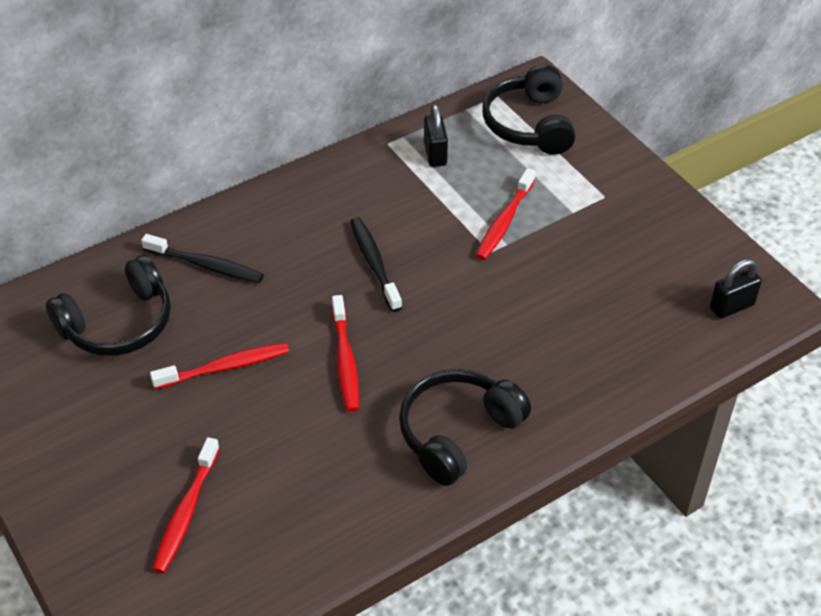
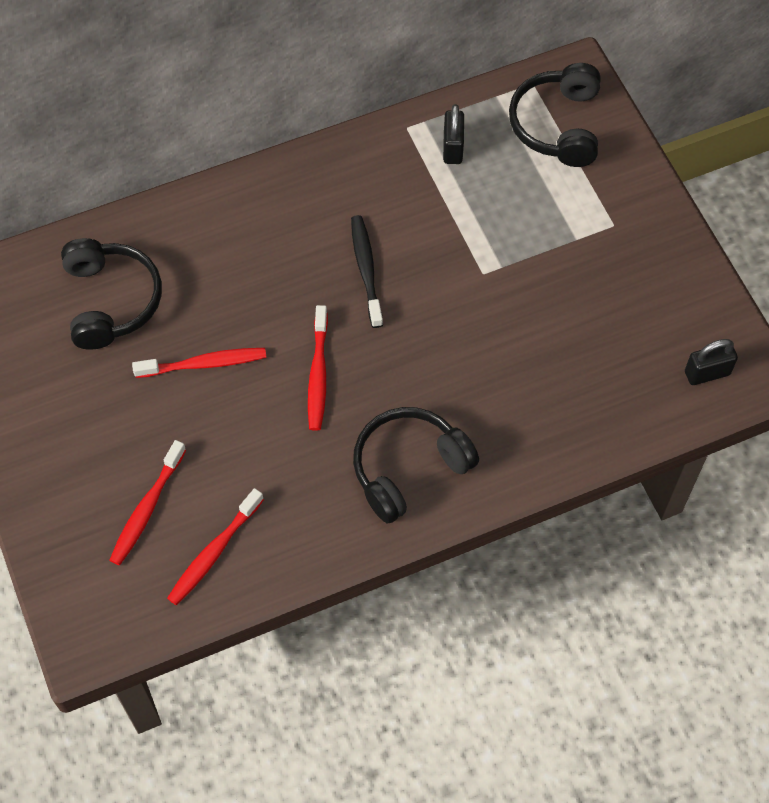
camera: 10 degrees right, 15 degrees up
(118, 324) = (111, 301): black headphones -> black headphones turned 75 degrees counterclockwise
(205, 265) = (202, 247): black toothbrush -> none
(504, 221) = (505, 240): red toothbrush -> red toothbrush (214, 552)

